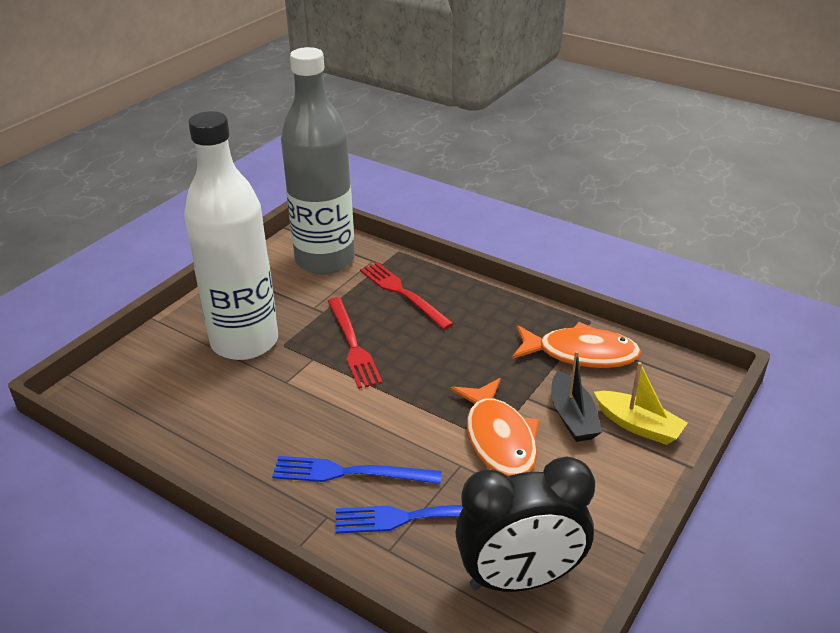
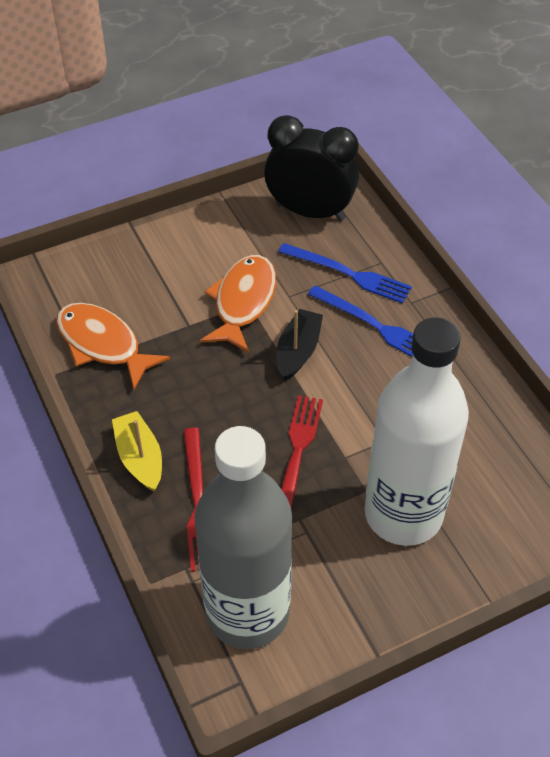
camera: 150 degrees left, 15 degrees up
(572, 417) = (171, 293): black boat -> black boat (298, 351)
(638, 425) = (131, 265): yellow boat -> yellow boat (140, 458)

